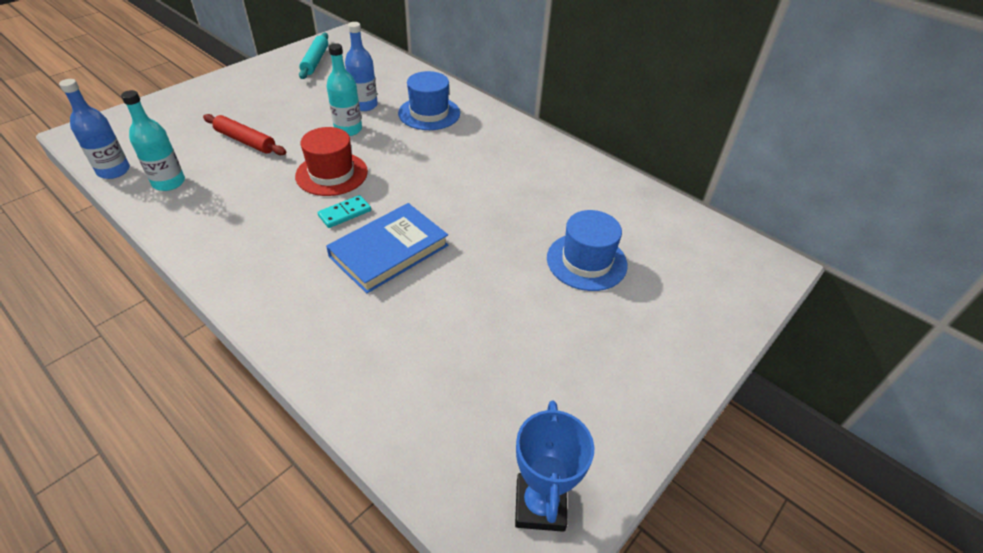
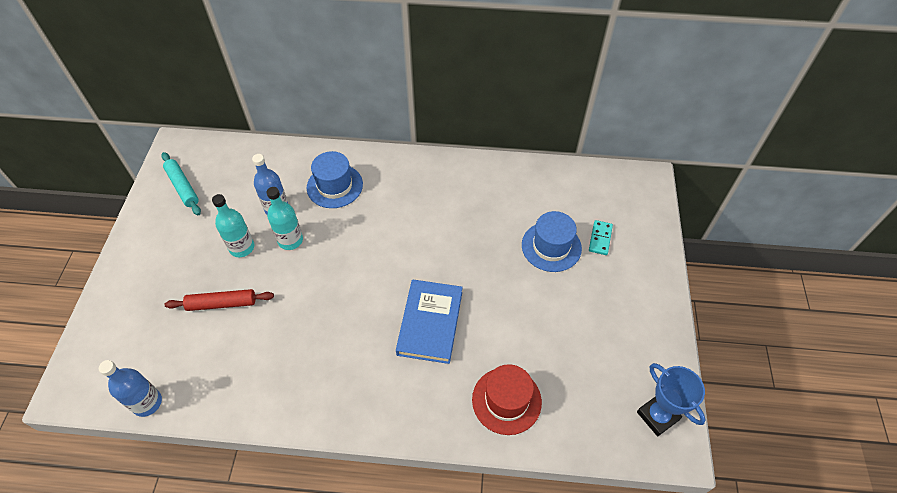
camera: 35 degrees left, 10 degrees up
(169, 182) = (208, 381): turquoise bottle -> turquoise bottle (242, 247)
(331, 174) = (323, 288): red hat -> red hat (506, 400)
(345, 213) = (369, 315): turquoise domino -> turquoise domino (600, 238)

